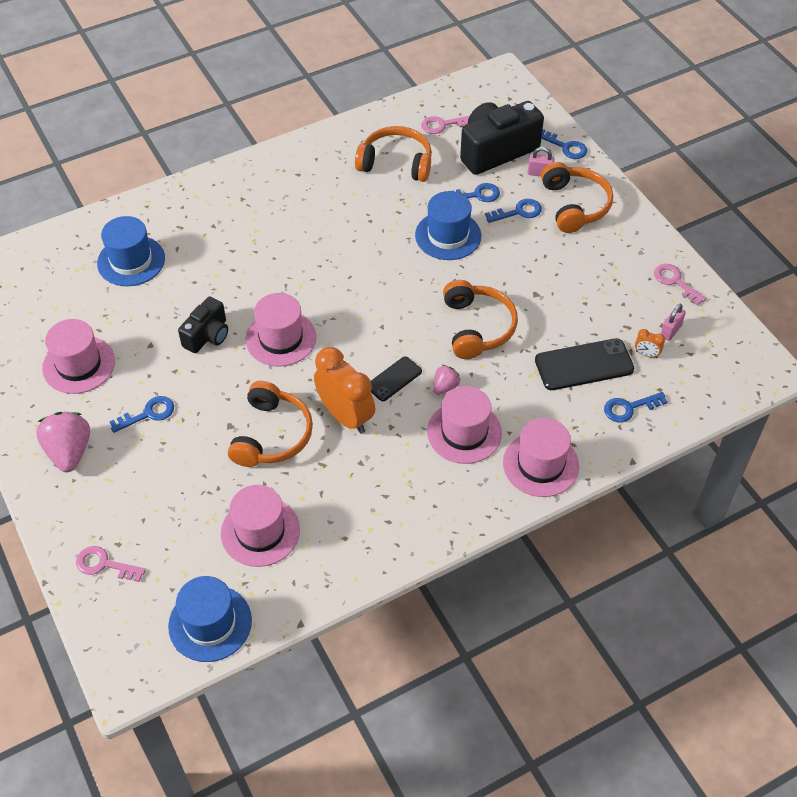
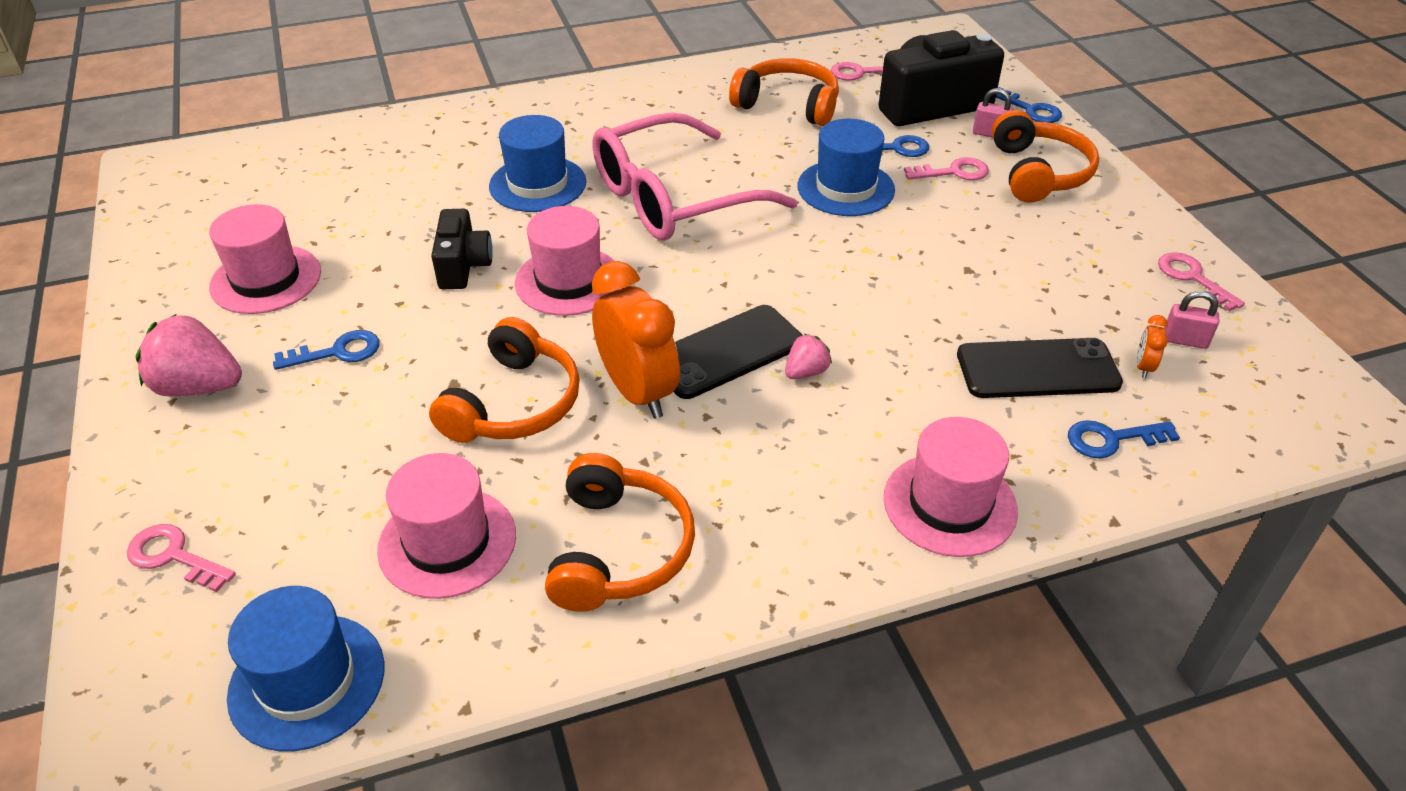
camera: 10 degrees right, 10 degrees down
(69, 451) = (199, 387): pink strawberry -> pink strawberry turned 75 degrees counterclockwise
(131, 261) = (392, 171): blue hat -> blue hat (538, 184)
(207, 336) = (463, 266): black camera -> black camera turned 45 degrees counterclockwise
(333, 259) = (673, 198): none -> pink glasses
(394, 379) = (726, 352): black phone -> black phone, size x1.68
(464, 432) = (825, 439): pink hat -> none
(477, 327) = (871, 301): orange headphones -> orange headphones (618, 549)
(518, 212) = (953, 172): blue key -> pink key
(646, 354) = (1143, 367): orange clock -> orange clock turned 75 degrees clockwise
(670, 331) = (1184, 340): pink padlock -> pink padlock turned 60 degrees clockwise

